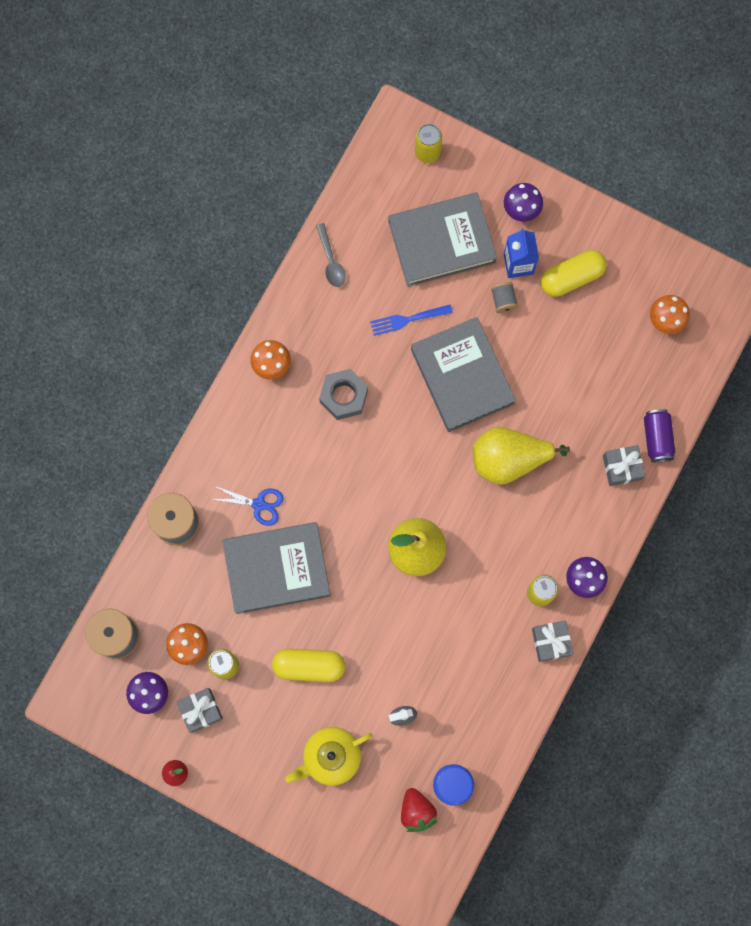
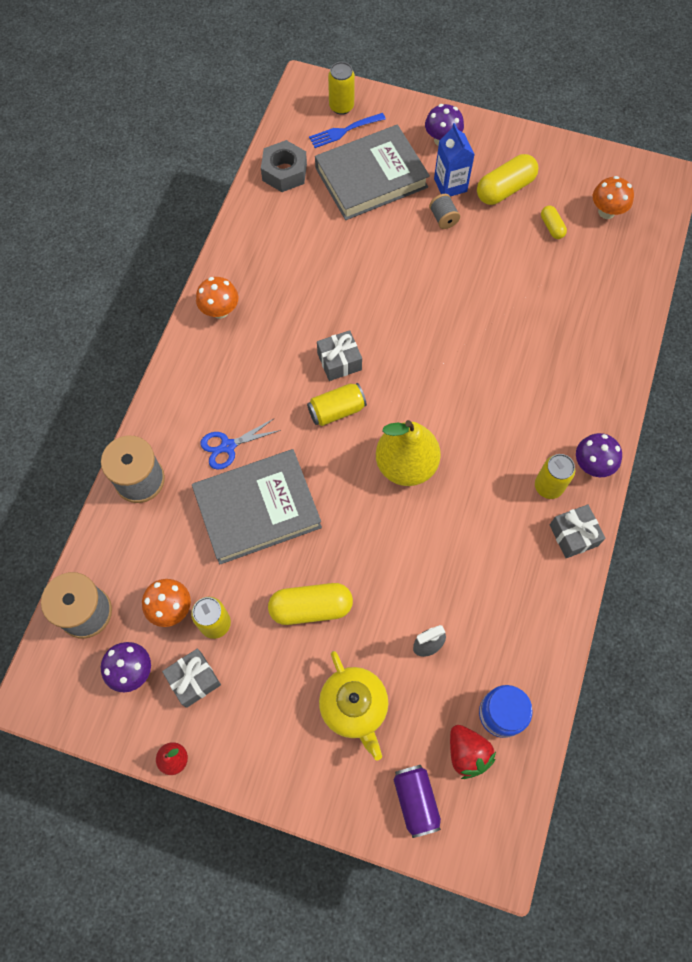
camera: 10 degrees left, 10 degrees down
(259, 504) = (228, 446): blue scissors -> blue scissors turned 150 degrees clockwise
(330, 757) = (354, 707): yellow teapot -> yellow teapot turned 75 degrees counterclockwise
(331, 261) = (265, 209): grey spoon -> none
(343, 396) = (300, 328): grey nut -> grey nut (284, 172)
(363, 486) = (336, 410): none -> yellow can
(407, 320) = (351, 249): blue fork -> blue fork (344, 131)
(462, 376) = (417, 291): grey book -> none
(509, 459) = (483, 360): yellow pear -> none
(607, 328) = (552, 227): none -> yellow capsule
(622, 467) = (601, 350): grey gift -> grey gift (339, 361)
(657, 438) = (629, 317): purple can -> purple can (416, 800)

